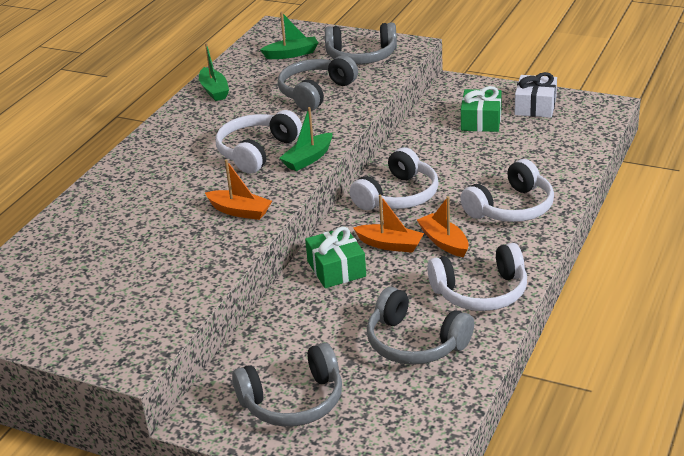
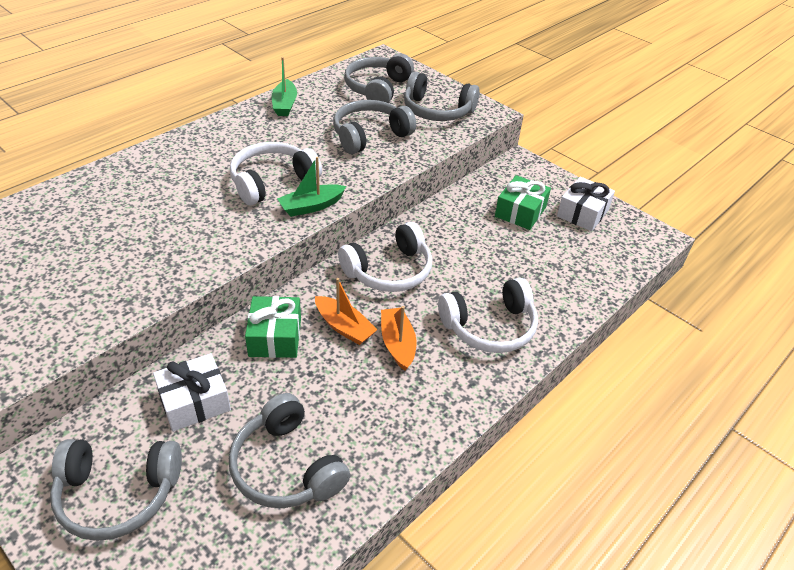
camera: 15 degrees right, 10 degrees up
(240, 211) = (206, 245): orange boat -> none
(291, 54) = (377, 89): green boat -> grey headphones
(305, 329) = (194, 401): none -> white gift
(481, 292) = (395, 425): white headphones -> none

